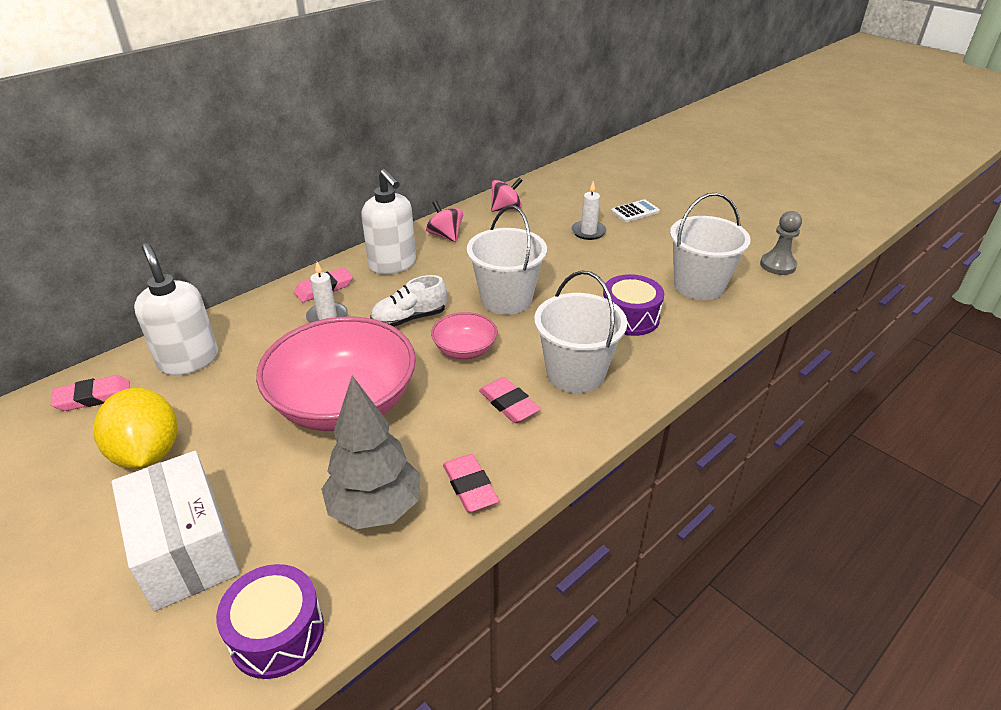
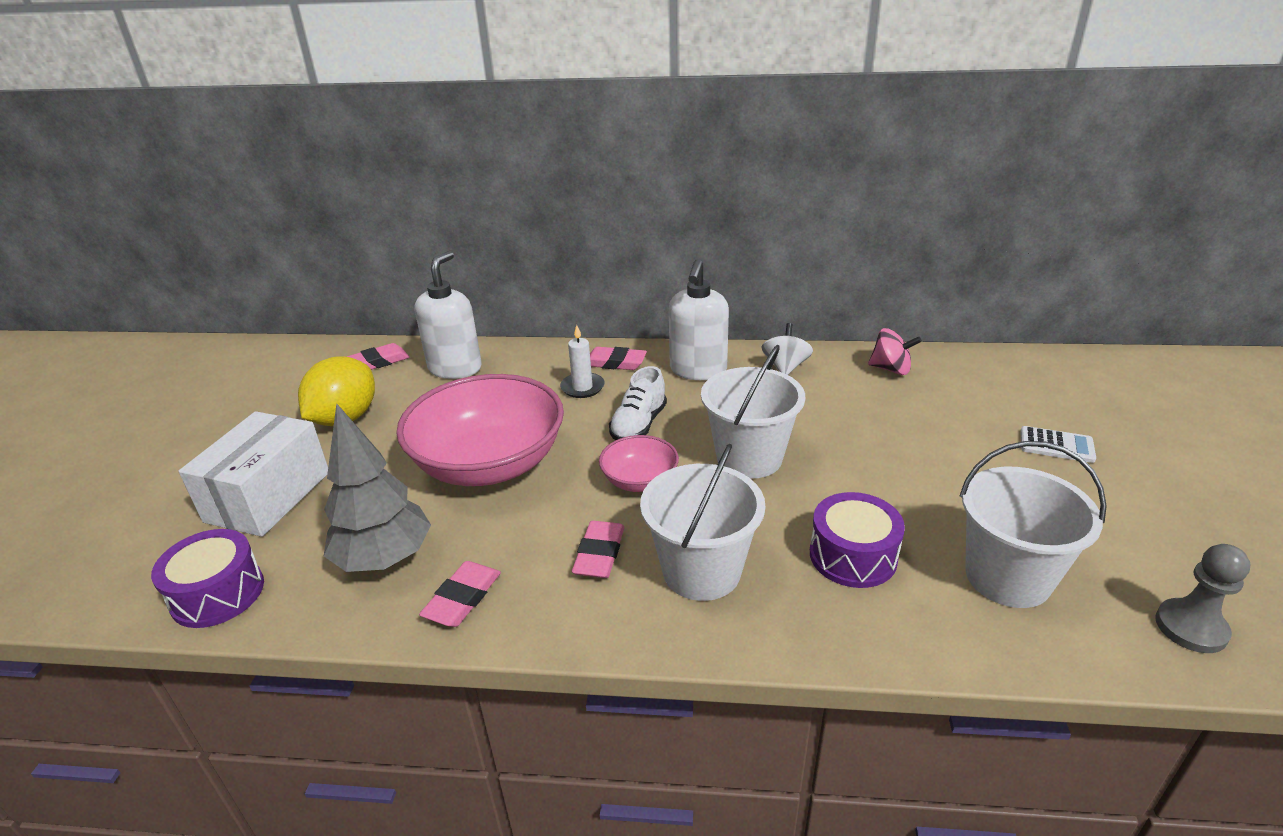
camera: 50 degrees right, 5 degrees down
(93, 397) = (377, 362): pink eraser -> pink eraser turned 60 degrees counterclockwise
(409, 319) = (638, 425): white shoe -> white shoe turned 90 degrees counterclockwise
(445, 236) = (785, 367): pink spinning top -> white spinning top
(588, 232) = (952, 438): white candle -> none

